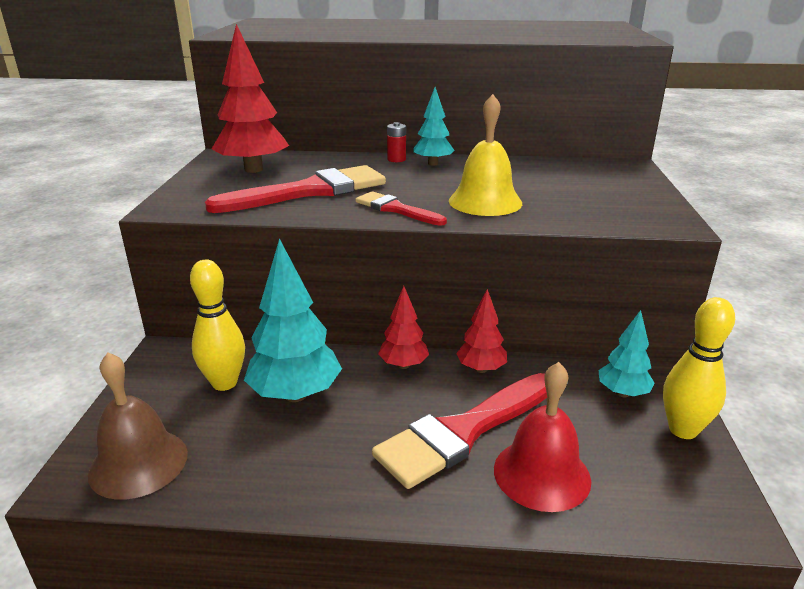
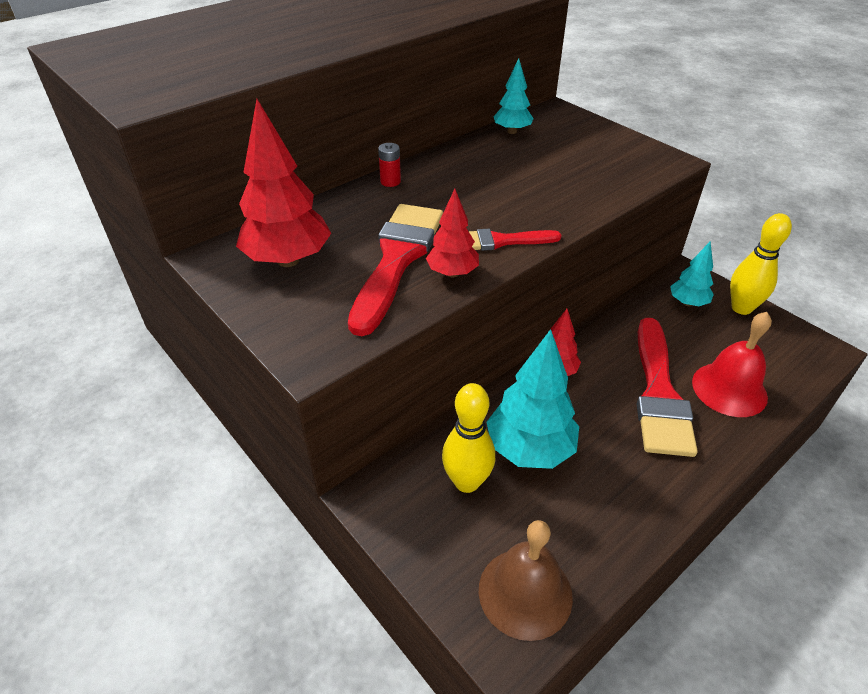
camera: 45 degrees left, 15 degrees up
(433, 163) = (428, 172): turquoise tree -> turquoise tree (512, 131)
(481, 369) = (600, 339): red tree -> red tree (452, 273)
(485, 201) = (541, 198): yellow bell -> none

